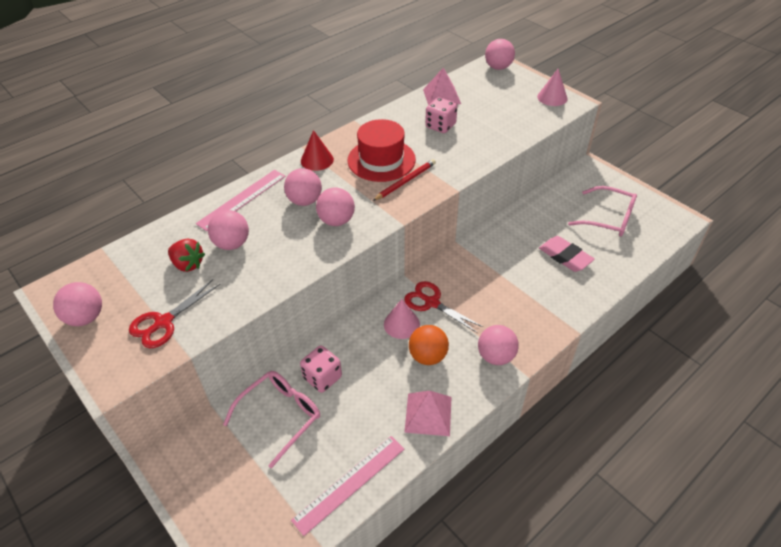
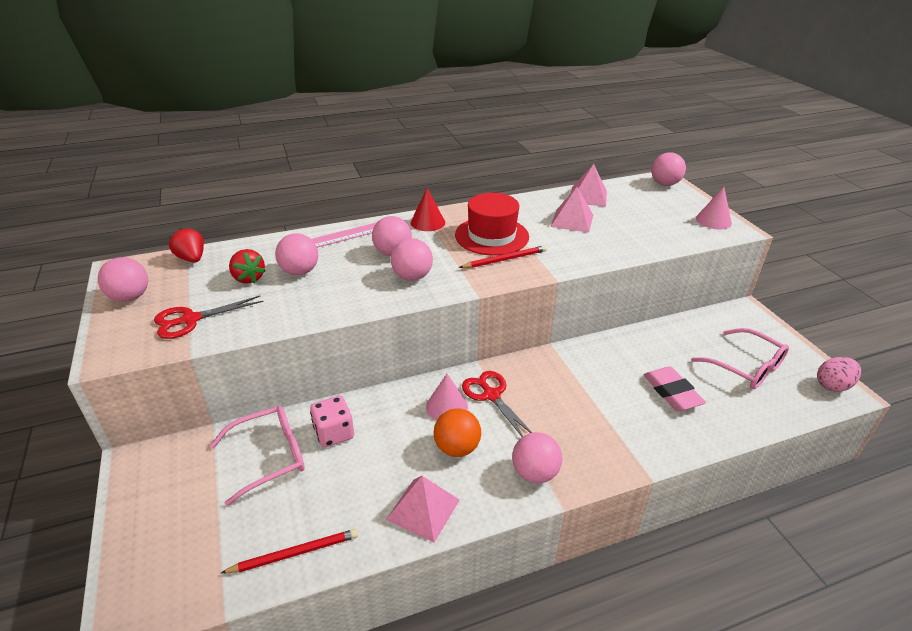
camera: 20 degrees right, 10 degrees down
(116, 259) = (192, 258): none -> red strawberry
(349, 483) = (295, 553): pink ruler -> red pencil
(440, 126) = (572, 220): pink dice -> pink pyramid
(672, 216) = (832, 386): none -> pink egg

